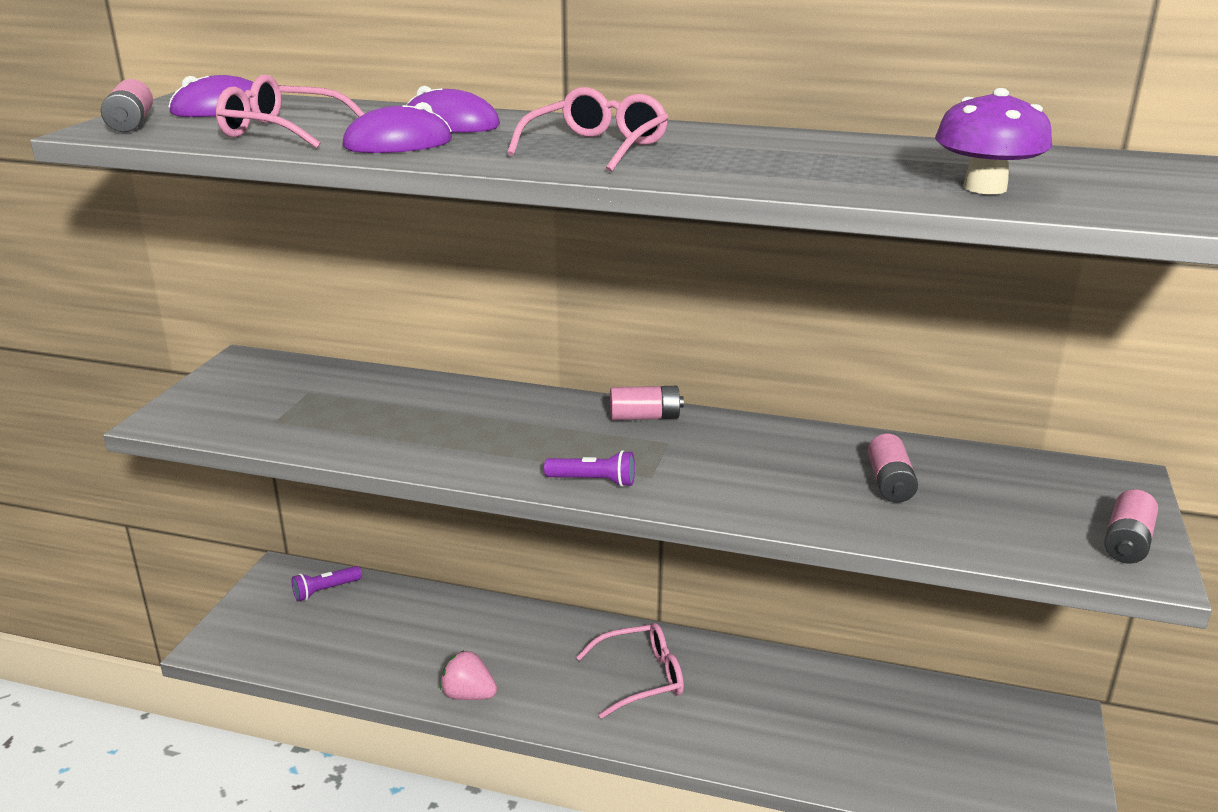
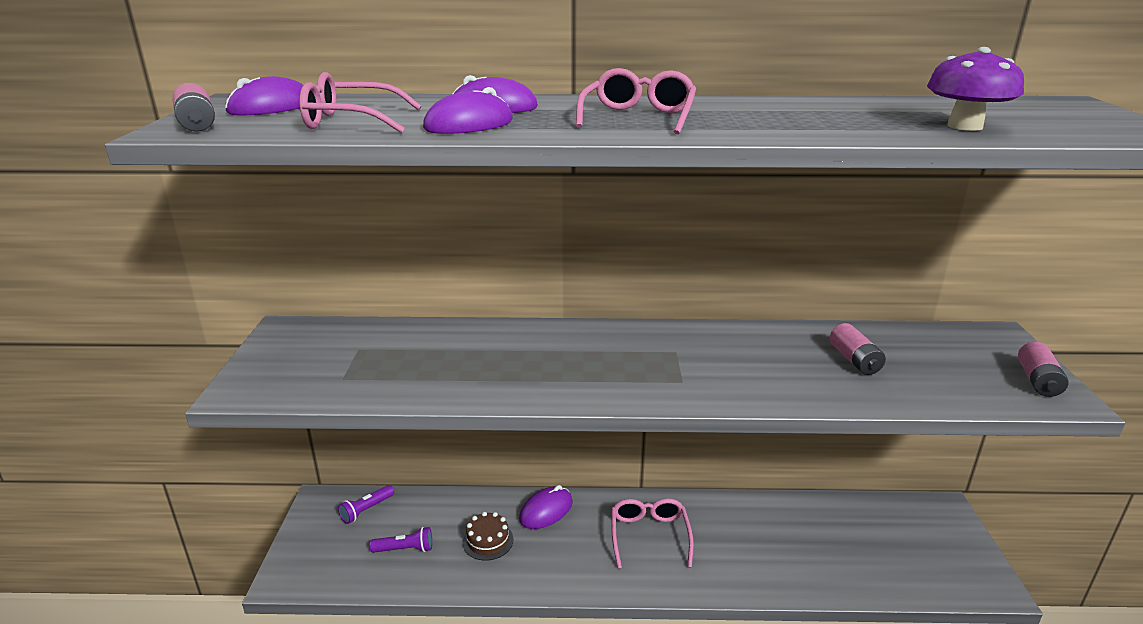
camera: 15 degrees left, 0 degrees up
(446, 648) = (488, 541): none -> brown cake
(468, 695) = (523, 577): pink strawberry -> none
(529, 627) = (546, 511): none -> purple mouse
(593, 481) = (641, 391): purple flashlight -> purple flashlight (405, 549)
(641, 678) = (649, 536): pink glasses -> pink glasses turned 60 degrees counterclockwise
(645, 417) = (645, 333): pink battery -> none

